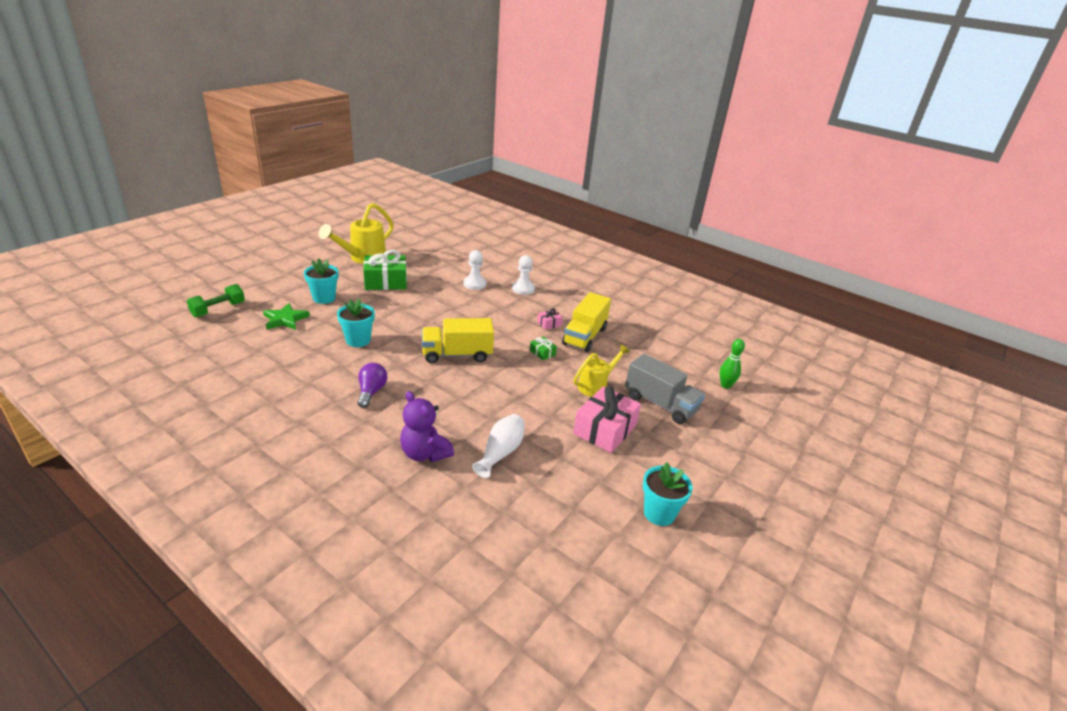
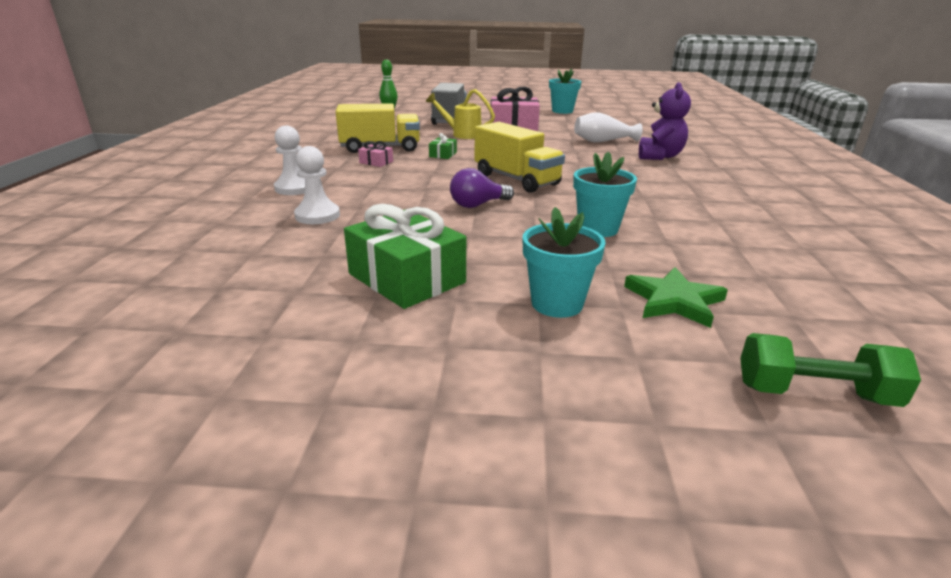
camera: 120 degrees left, 5 degrees down
(362, 258) = (325, 352): yellow watering can -> none
(371, 392) = (652, 191): purple light bulb -> purple light bulb (478, 205)

